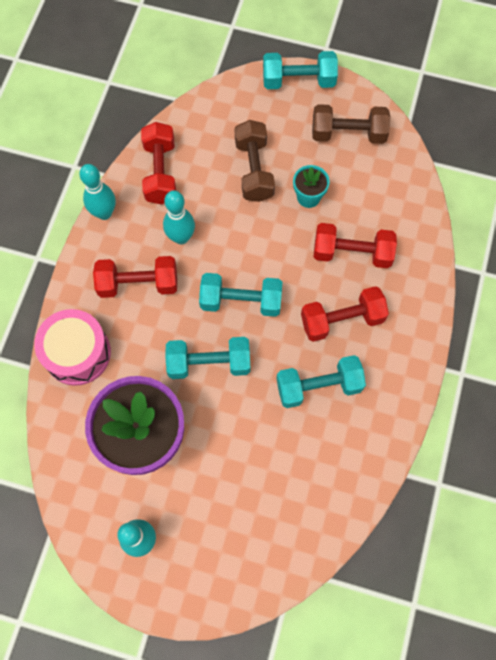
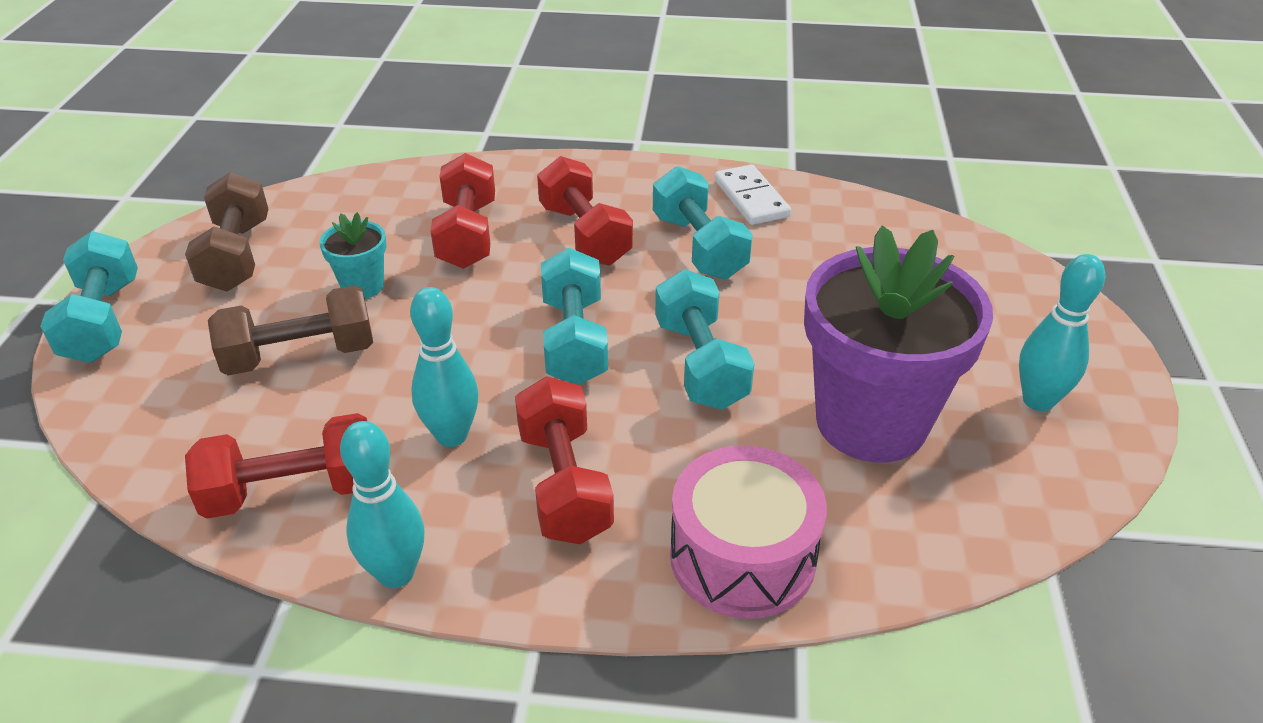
camera: 100 degrees left, 30 degrees down
(370, 434) = (751, 198): none -> white domino

